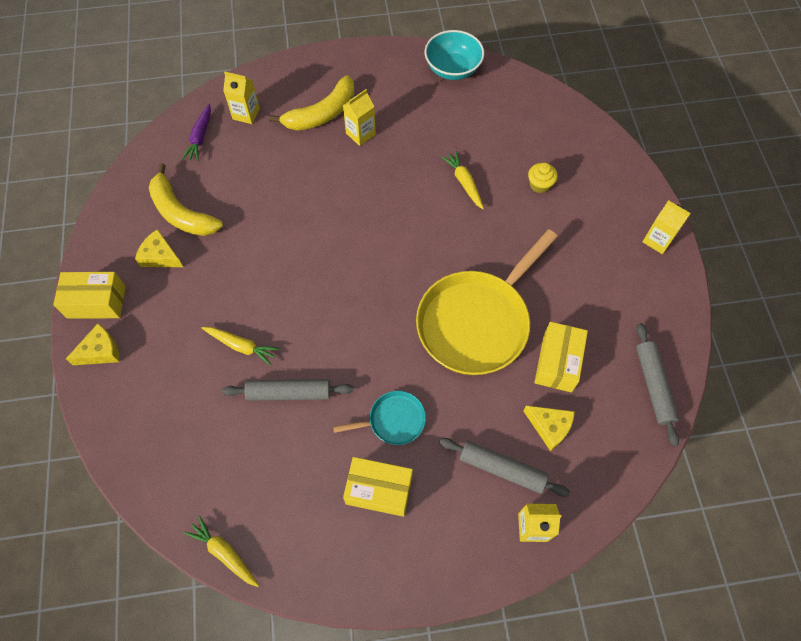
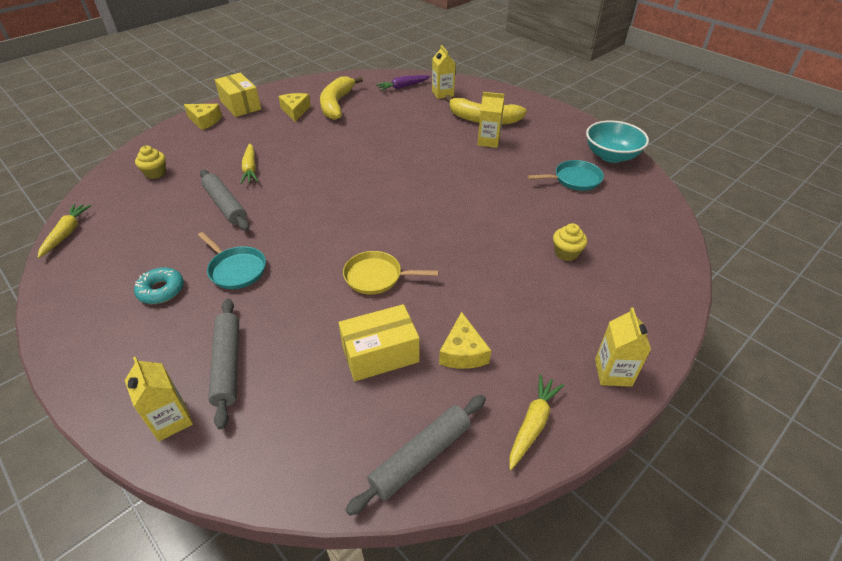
camera: 55 degrees right, 20 degrees down
(175, 437) = (155, 173): none -> yellow cupcake
(379, 490) = (161, 290): yellow box -> turquoise donut
(462, 115) = (574, 179): none -> turquoise pan
(464, 182) = (510, 208): yellow carrot -> yellow carrot (532, 424)
(477, 322) = (376, 277): yellow pan -> yellow pan, size x0.47
(549, 427) = (299, 381): yellow cheese -> yellow cheese (463, 352)

